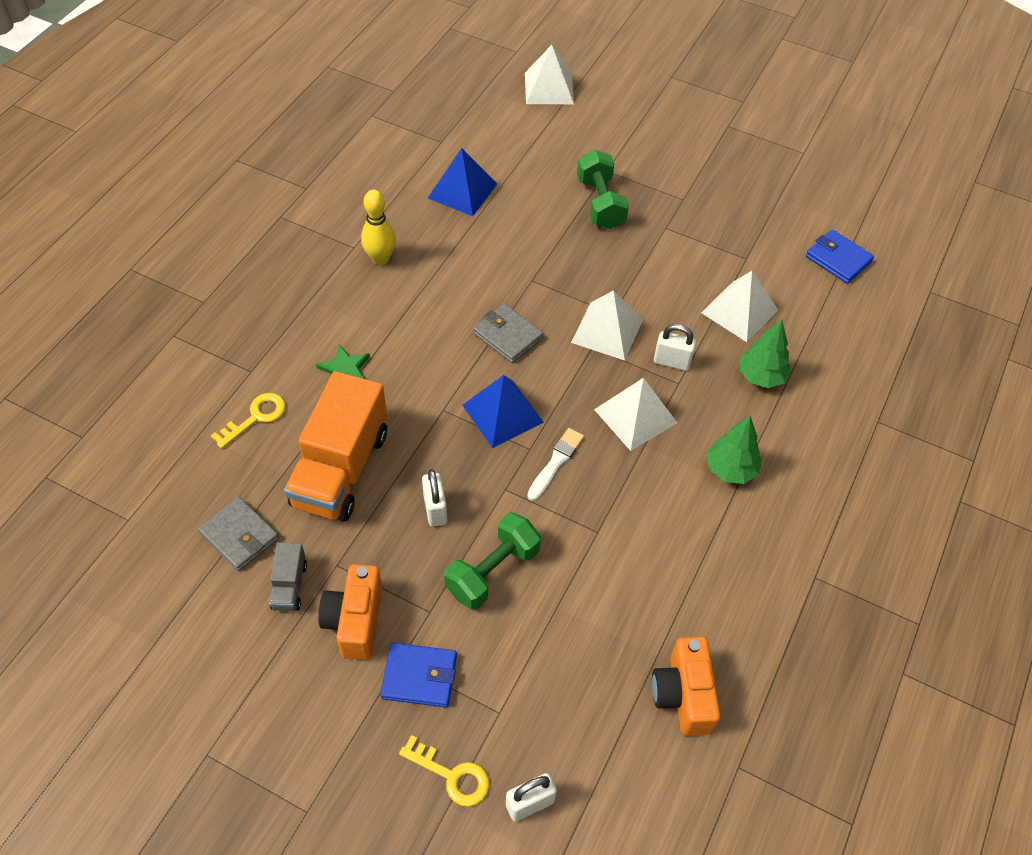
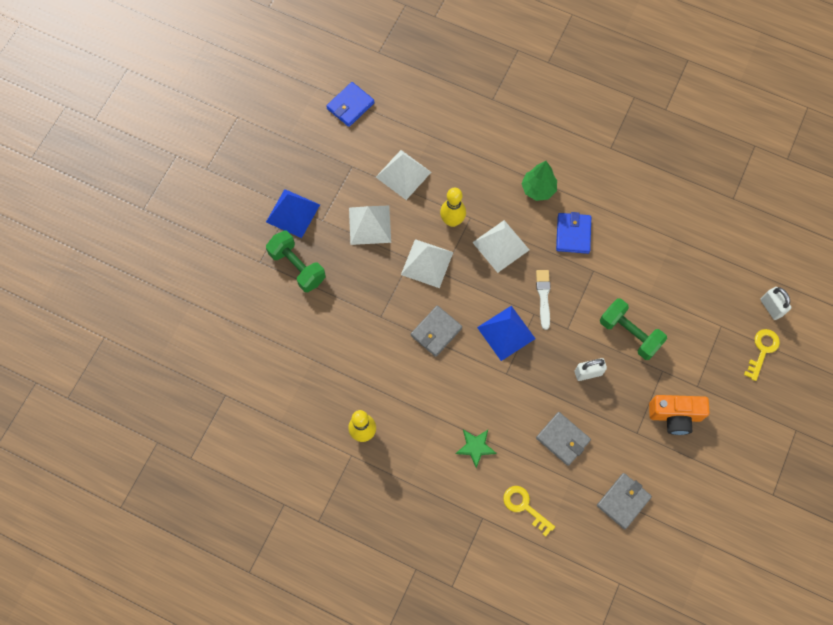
camera: 90 degrees left, 15 degrees up
(289, 586) = (656, 461): grey truck -> none
(341, 469) = (562, 439): orange truck -> grey wallet
(419, 677) = (706, 373): blue wallet -> blue wallet (573, 234)
(462, 191) = (285, 374): blue pyramid -> blue pyramid (292, 213)
(549, 88) = (156, 308): white pyramid -> white pyramid (369, 225)
(556, 462) = (543, 297): white brush -> white brush turned 60 degrees clockwise
(600, 203) = (297, 267): green dumbbell -> green dumbbell turned 60 degrees clockwise
(672, 362) = (452, 221): white padlock -> yellow bowling pin
(683, 695) = (696, 225): orange camera -> none
(761, 376) = (461, 165): green tree -> none

